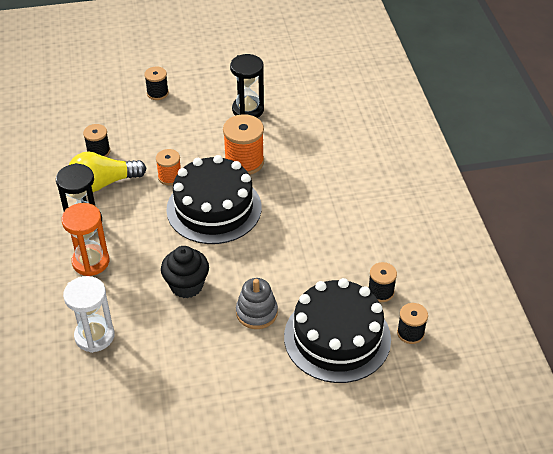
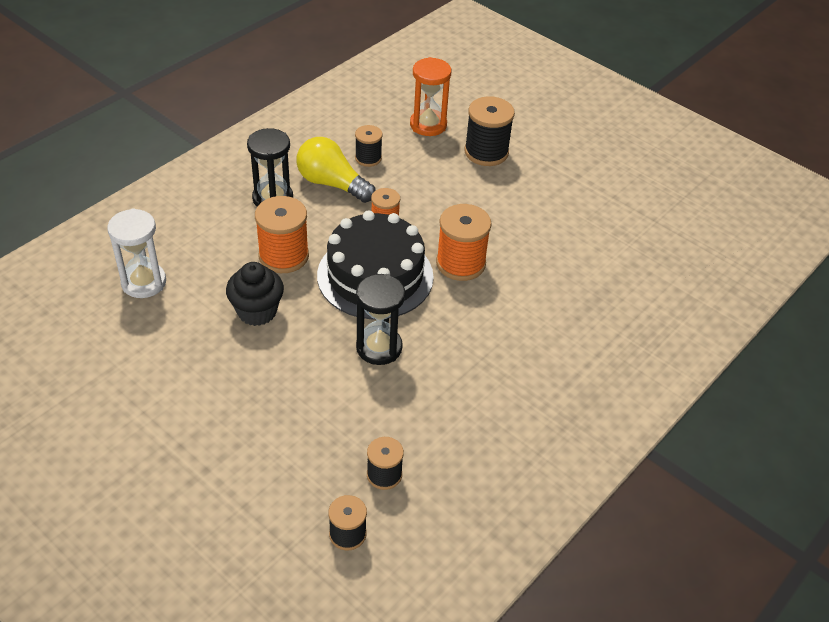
camera: 50 degrees right, 0 degrees up
(91, 262) = (229, 230): orange hourglass -> orange hourglass (428, 125)
(148, 245) = (284, 256): none -> orange spool
(157, 93) = (486, 152): black spool -> black spool, size x1.68
(248, 110) = (537, 226): black hourglass -> black hourglass (379, 347)
(256, 312) = (267, 383): grey stacking toy -> none
(337, 337) = (287, 469): black cake -> none

